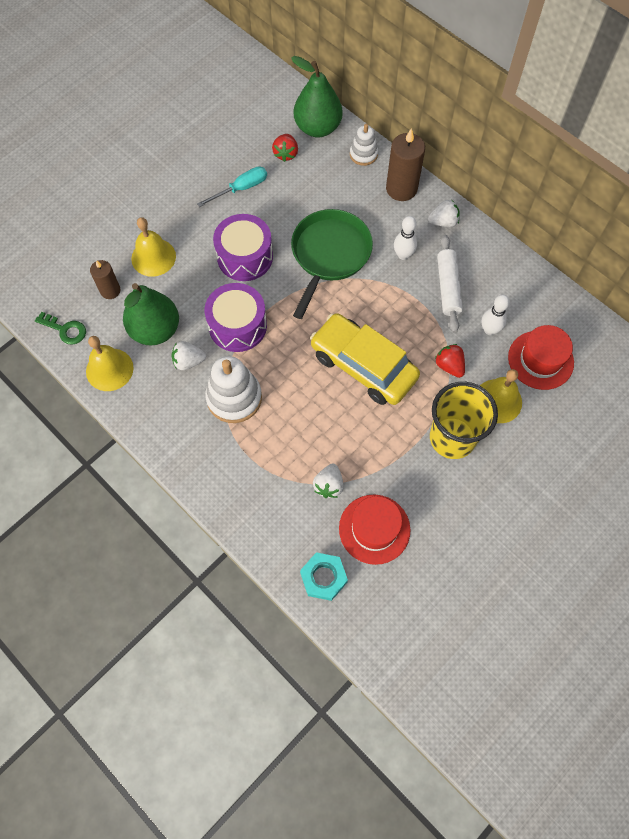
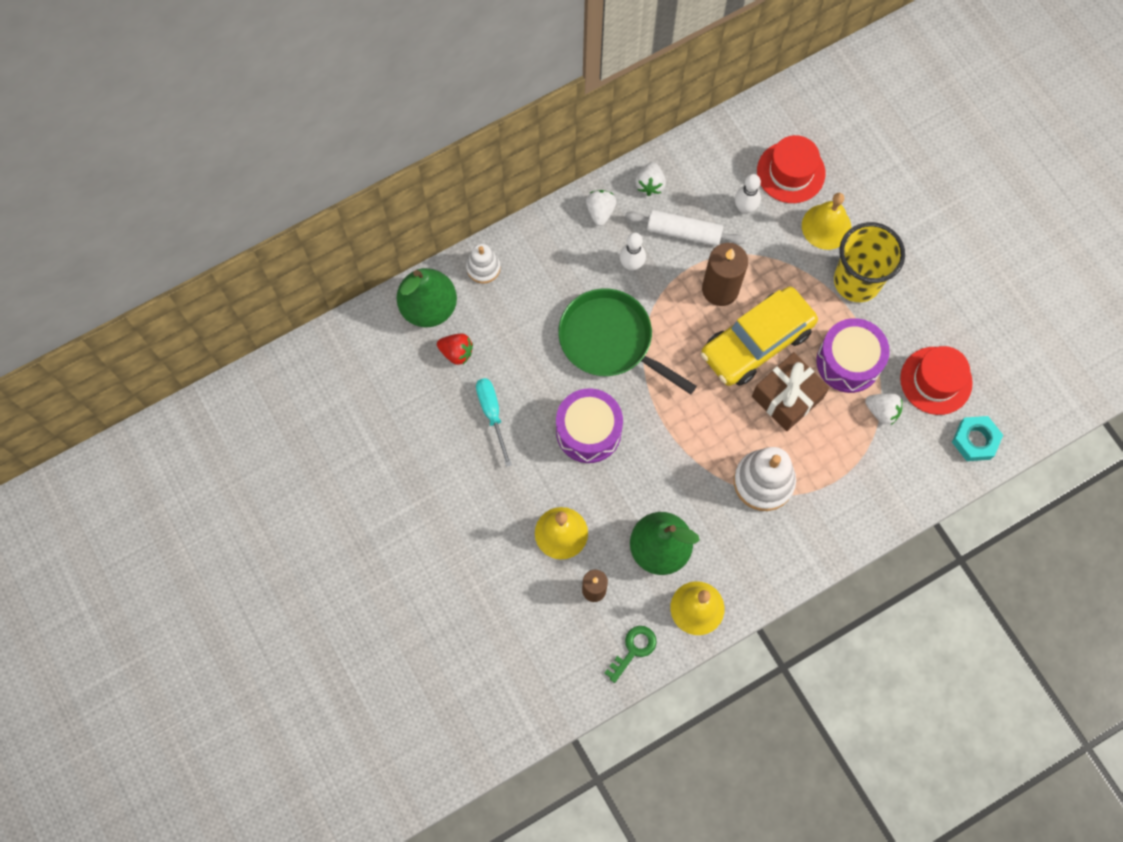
camera: 75 degrees left, 5 degrees up
(188, 361) = (708, 520): white strawberry -> white strawberry (650, 184)
(237, 326) = (676, 459): purple drum -> purple drum (848, 362)
(319, 401) = (787, 397): none -> brown gift
(401, 189) = (543, 241): brown candle -> brown candle (720, 289)
(449, 366) = (777, 259): red strawberry -> none

